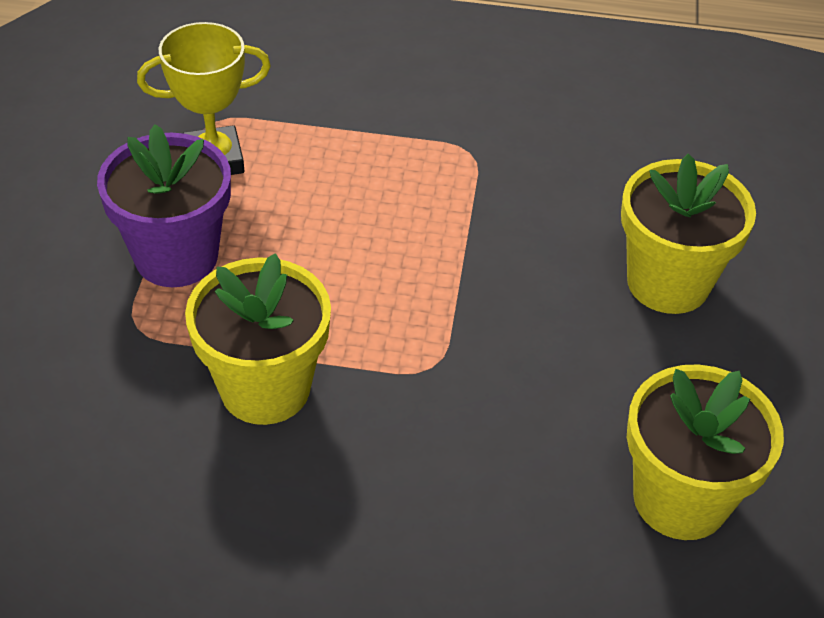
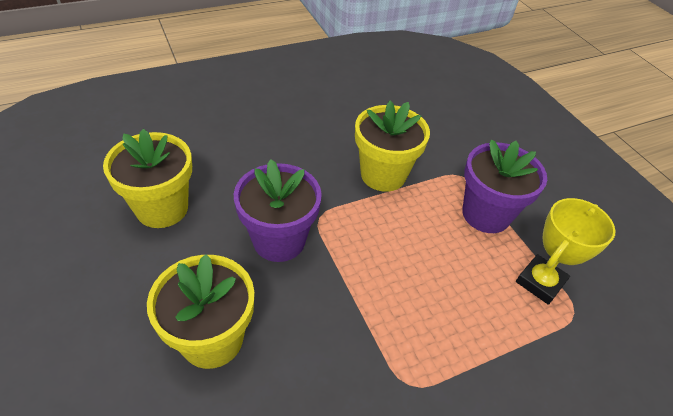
camera: 145 degrees right, 0 degrees up
(516, 360) = (279, 240): none -> purple flower pot

